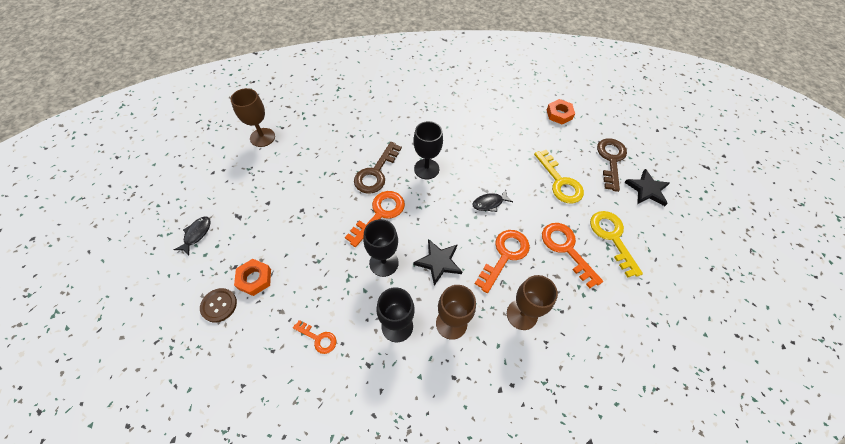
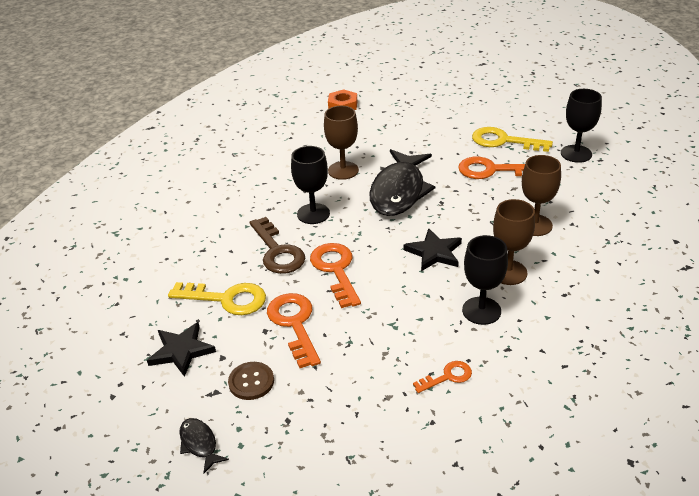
camera: 50 degrees left, 20 degrees down
(219, 305) = (330, 453): brown button -> brown button (251, 382)
(254, 279) = (322, 406): orange nut -> none
(262, 137) = (111, 327): brown goblet -> brown goblet (343, 170)
(384, 263) = (399, 291): black goblet -> black goblet (576, 154)
(489, 203) = (399, 191): black fish -> black fish, size x2.30
(505, 255) = (466, 208): orange key -> orange key (294, 324)
(560, 182) = (419, 140): yellow key -> yellow key (226, 299)
(611, 160) = (425, 103): brown key -> none
(647, 189) = (474, 101): black star -> black star (181, 351)

